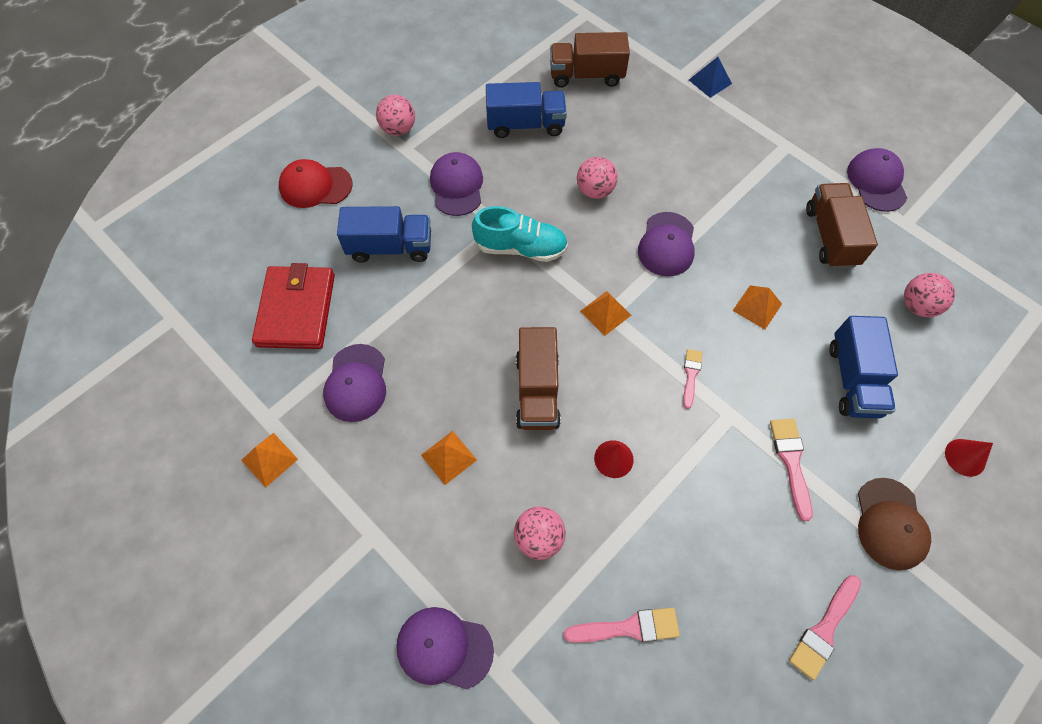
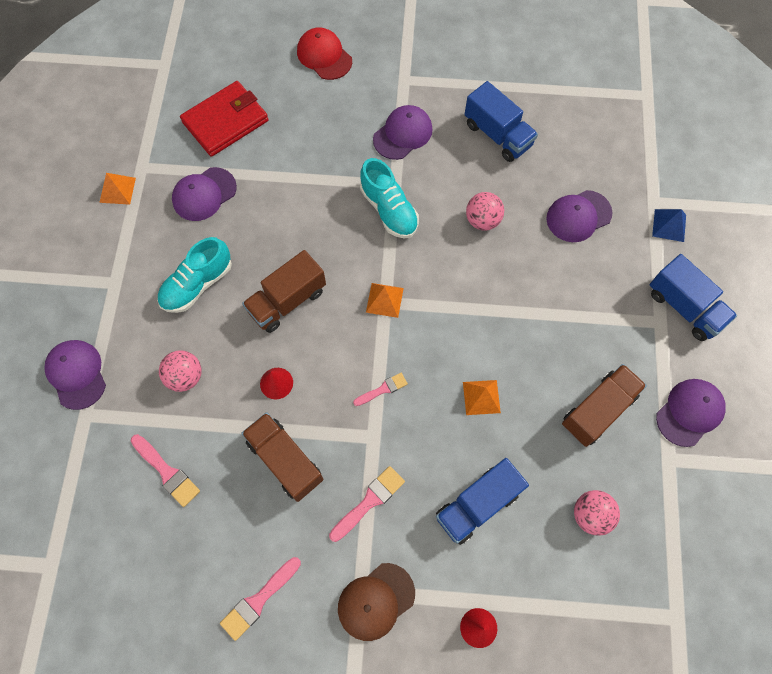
camera: 50 degrees right, 5 degrees up
(390, 247) = (317, 134): blue truck -> blue truck (684, 307)
(398, 129) = (416, 64): pink ball -> none
(448, 457) = (197, 284): orange pyramid -> turquoise shoe
(586, 75) = (585, 139): brown truck -> brown truck (285, 460)
(667, 244) = (480, 300): purple cap -> purple cap (578, 216)
(824, 630) = (258, 600): pink brush -> pink brush turned 45 degrees counterclockwise

